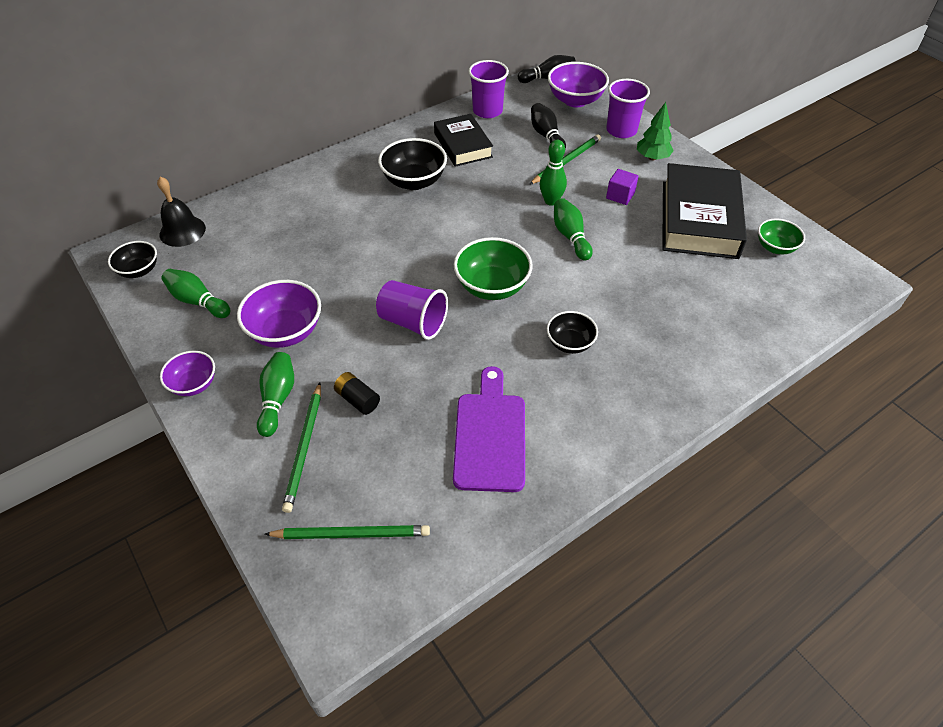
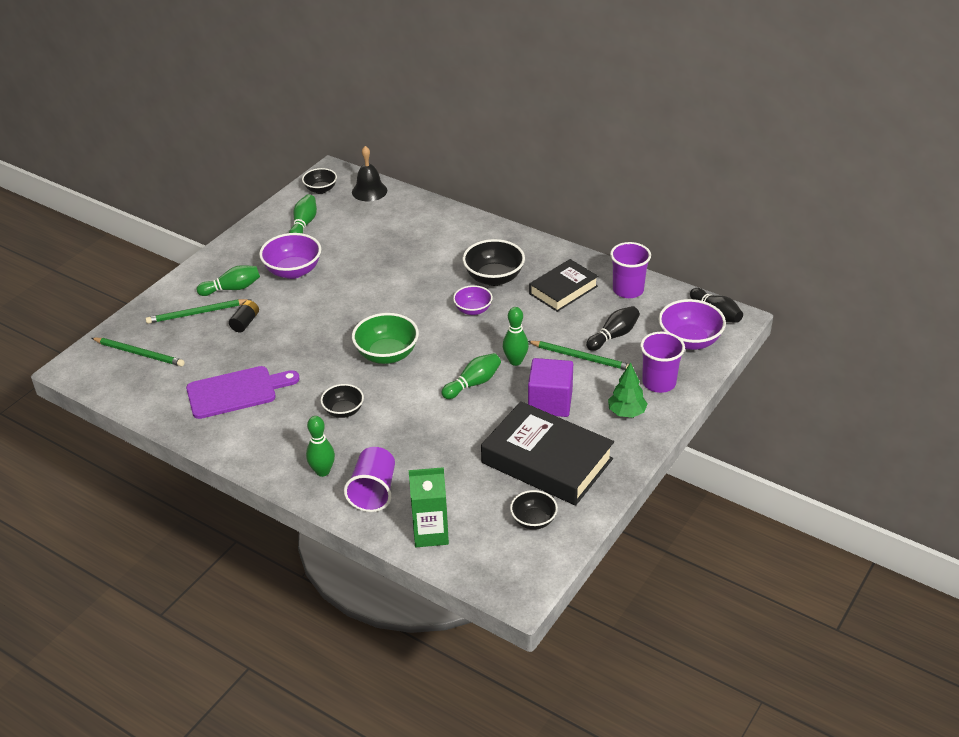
camera: 70 degrees right, 10 degrees down
(194, 384) = (231, 251): purple bowl -> purple bowl (473, 310)
(351, 534) = (139, 353): green pencil -> green pencil turned 45 degrees counterclockwise
(413, 322) = (329, 325): purple cup -> purple cup (373, 492)
(620, 196) = (550, 402): purple cube -> purple cube, size x1.78
(663, 383) = (322, 471): none -> green bowling pin
(699, 219) = (546, 461): black book -> black book turned 45 degrees clockwise
(775, 247) = (533, 520): green bowl -> black bowl
(778, 319) = (430, 533): none -> green carton

